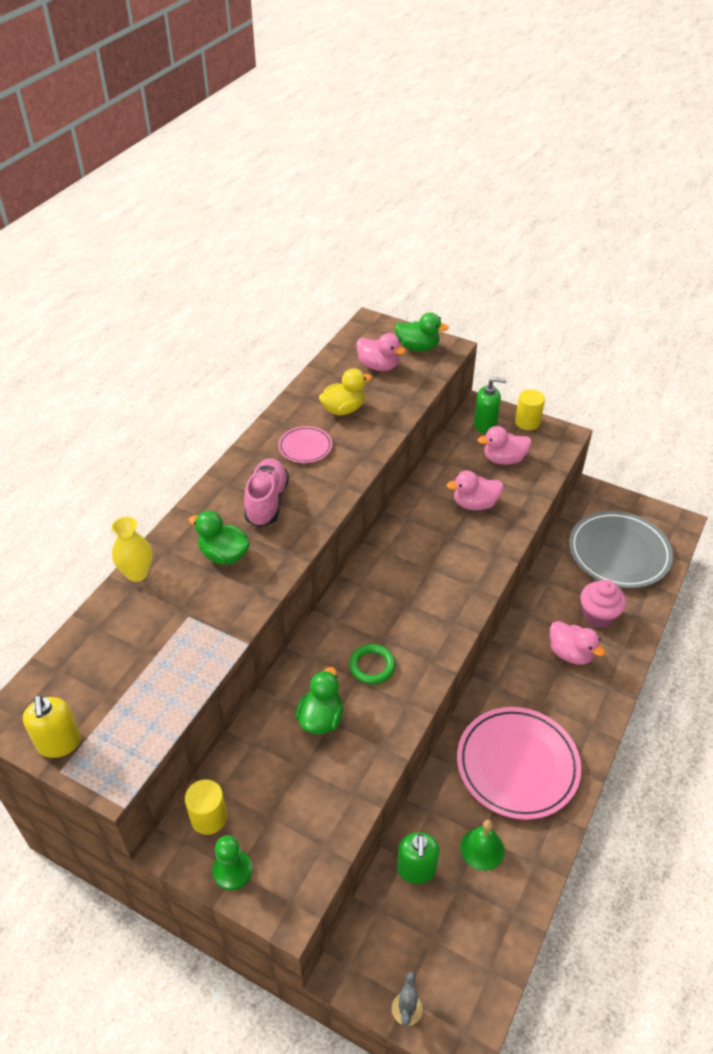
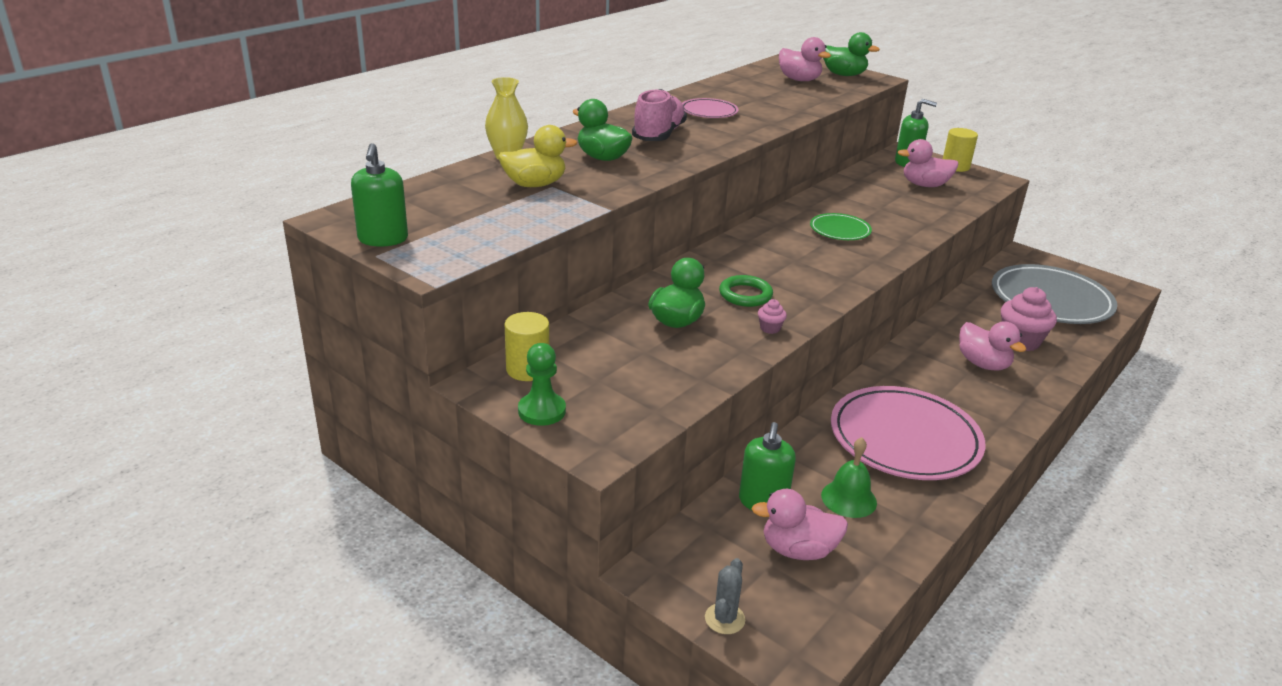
camera: 10 degrees right, 15 degrees down
(59, 743) = (383, 239): yellow soap dispenser -> green soap dispenser
(343, 409) = (755, 97): yellow duck -> yellow duck (535, 184)
(399, 710) = (770, 328): none -> pink cupcake
(438, 549) = (840, 230): none -> green plate
(475, 504) = (886, 208): pink duck -> pink duck (798, 550)

